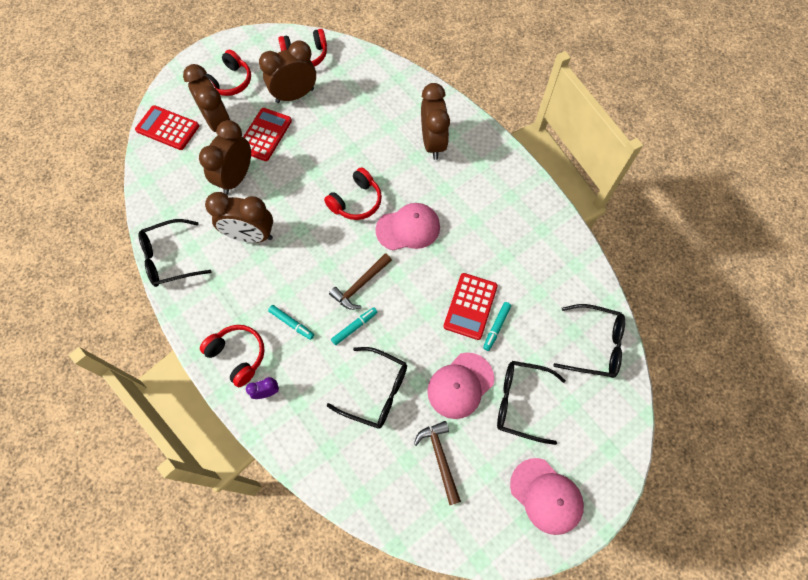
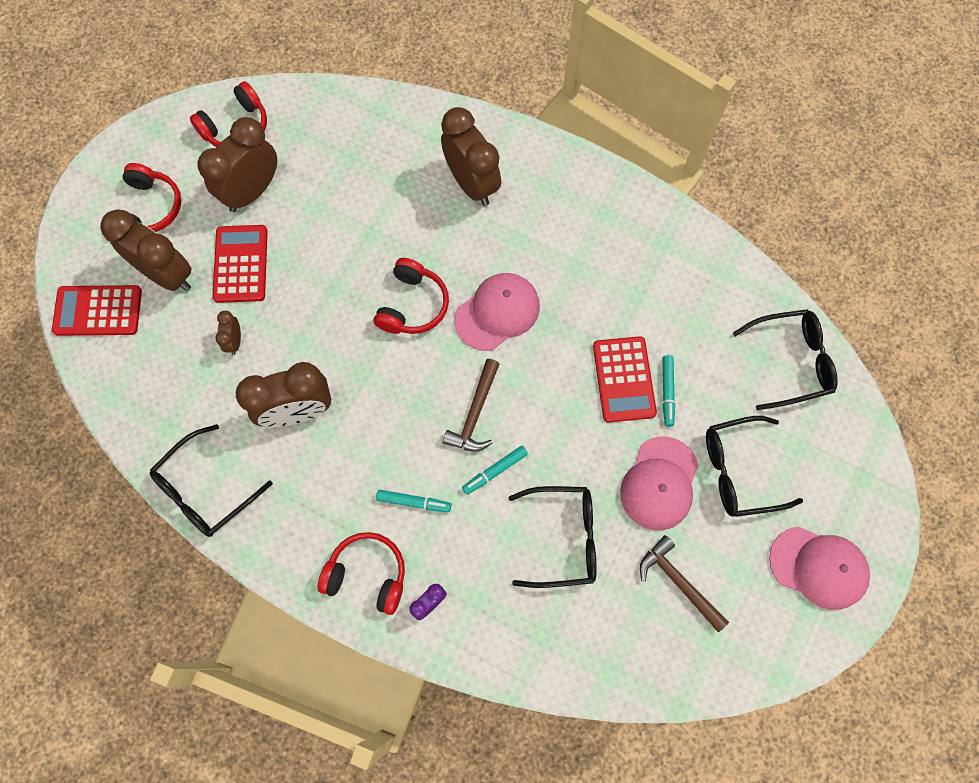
camera: 25 degrees left, 5 degrees up
(236, 178) = (234, 341): brown clock -> brown clock, size x0.46
(354, 327) = (495, 471): turquoise marker -> turquoise marker turned 150 degrees counterclockwise

